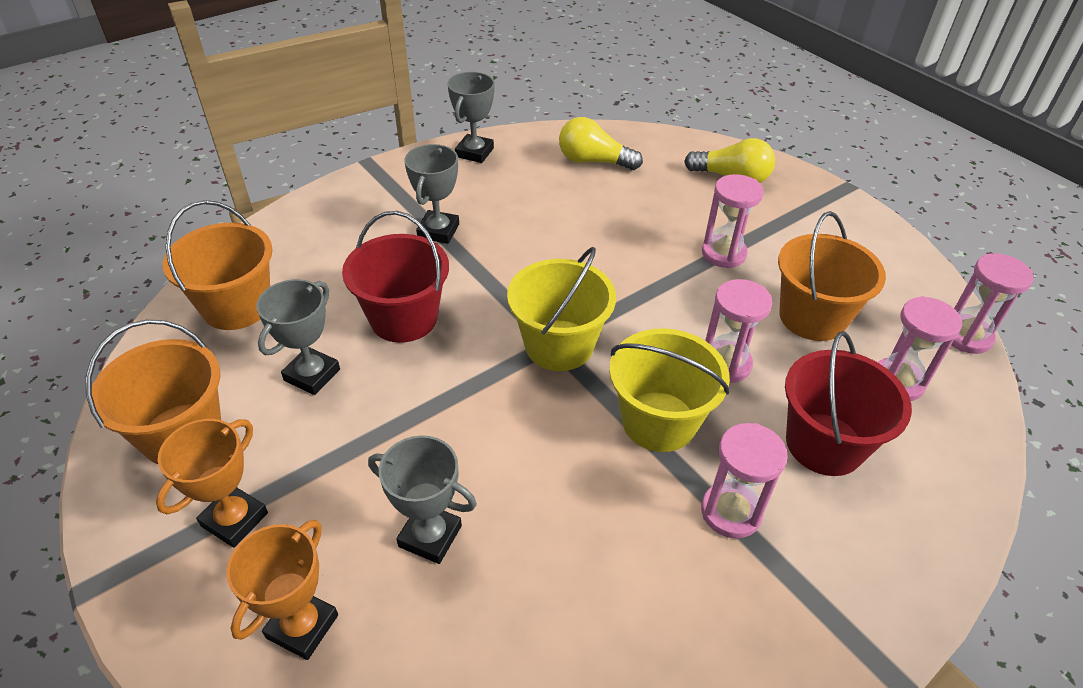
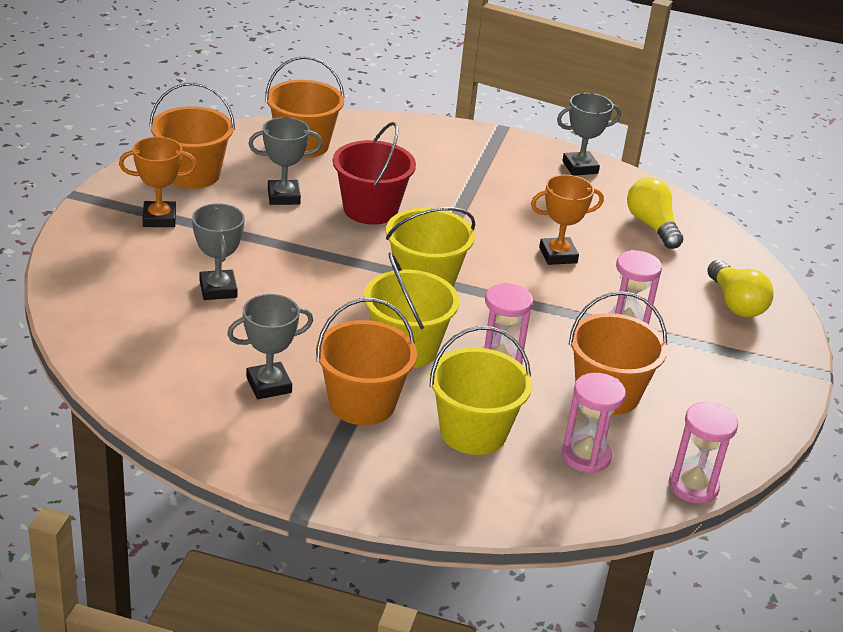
camera: 50 degrees right, 10 degrees down
(302, 626) = (121, 270): orange trophy -> orange trophy (558, 255)
(438, 231) = (470, 188): grey trophy -> grey trophy (269, 385)
(731, 512) = (362, 403): pink hourglass -> orange bucket
(824, 444) = (473, 432): red bucket -> yellow bucket

